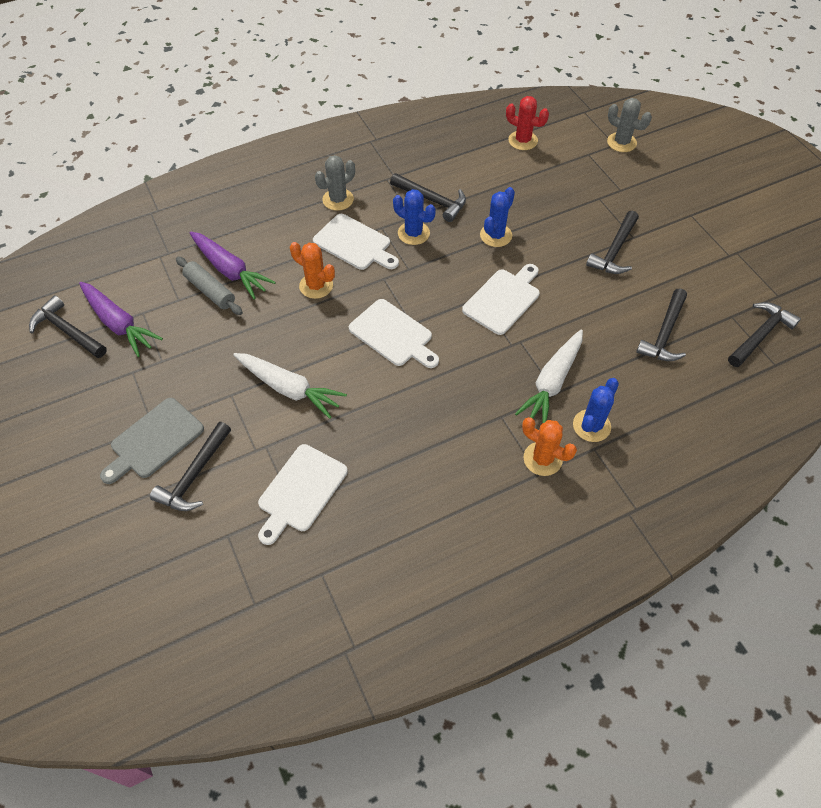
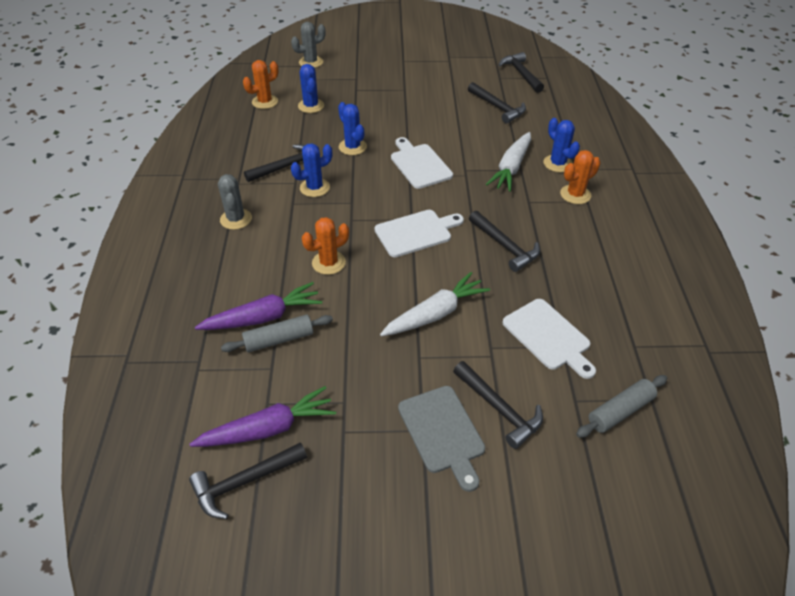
camera: 65 degrees left, 10 degrees down
(228, 578) = (620, 411): none -> grey rolling pin
(354, 243) = (298, 225): white cutting board -> none
(523, 140) = (265, 102): red cactus -> orange cactus
(542, 176) = (311, 106): none -> blue cactus
(552, 382) = (511, 168): white carrot -> white carrot turned 60 degrees clockwise
(614, 250) = (410, 101): black hammer -> black hammer (504, 246)

